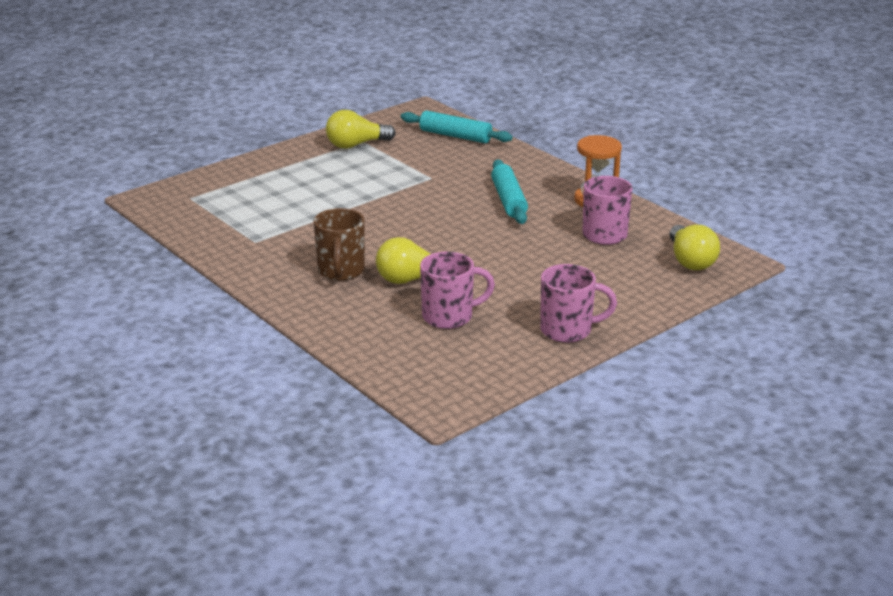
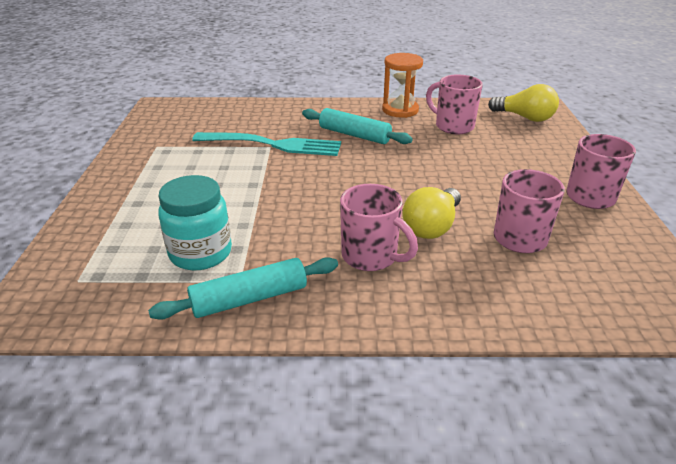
camera: 50 degrees left, 5 degrees up
(264, 218) = (200, 253): none -> turquoise jar
(341, 271) = (371, 257): brown mug -> pink mug
(356, 145) = (158, 151): yellow light bulb -> none
(435, 177) = (272, 145): none -> turquoise fork
(455, 136) = (223, 112): turquoise rolling pin -> turquoise rolling pin (249, 298)

